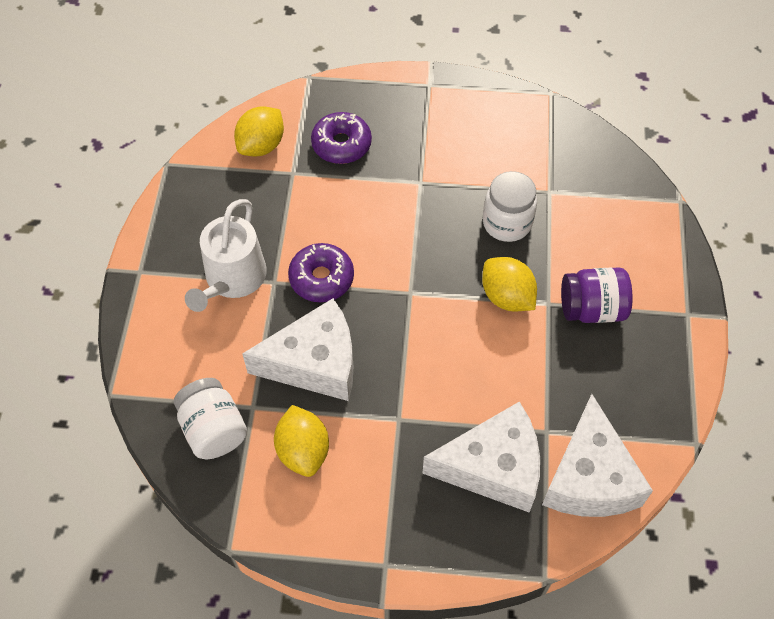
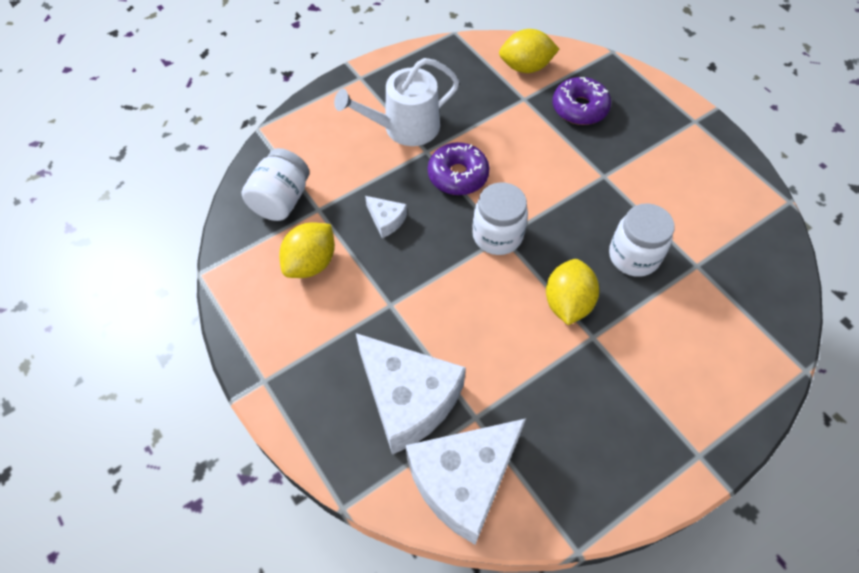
camera: 50 degrees right, 0 degrees up
(315, 363) = (386, 220): white cheese -> white cheese, size x0.43
(405, 296) = (497, 235): none -> white jar
(592, 309) = (622, 373): purple jar -> none

